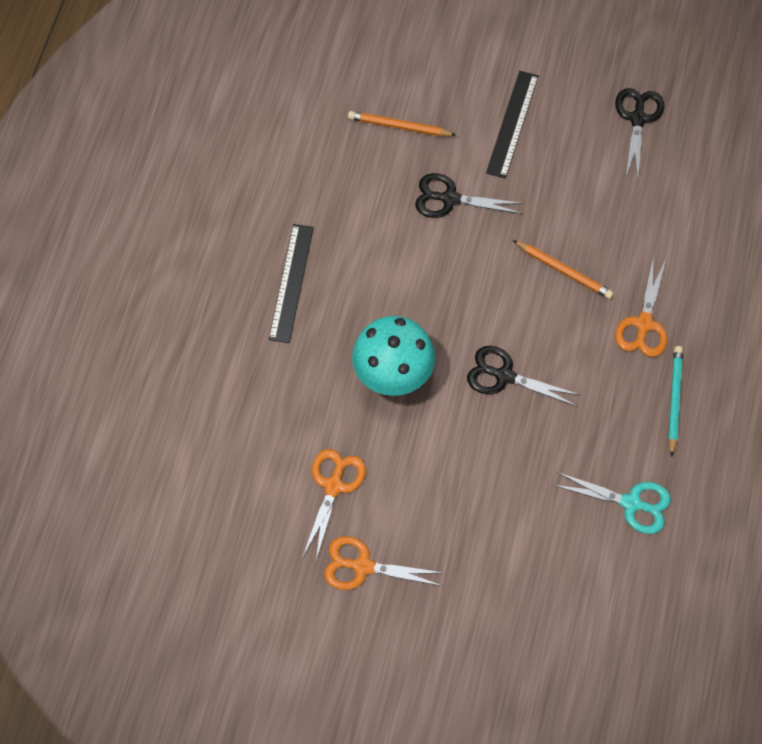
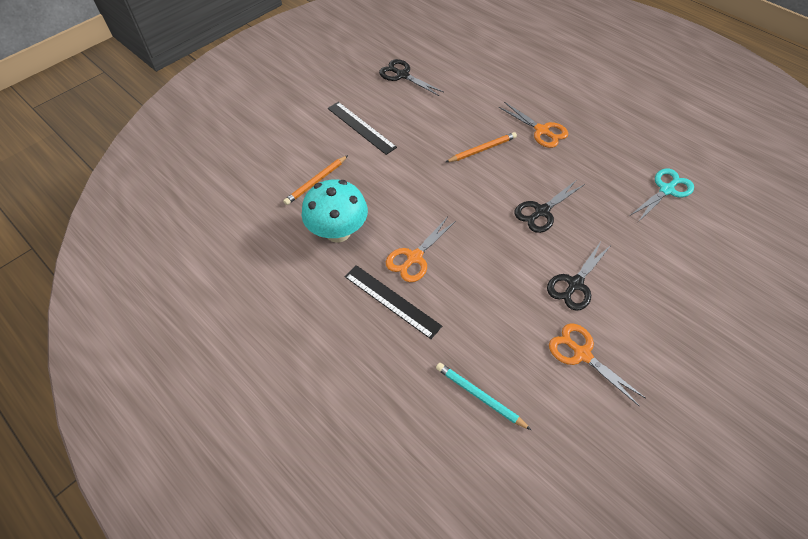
camera: 60 degrees left, 10 degrees down
(362, 566) = (660, 366): orange scissors -> orange scissors (414, 257)
(393, 373) = (505, 272): turquoise mushroom -> turquoise mushroom (338, 232)
(450, 199) = (390, 180): black scissors -> black scissors (575, 284)
(674, 399) = (601, 140): turquoise pencil -> turquoise pencil (479, 396)

